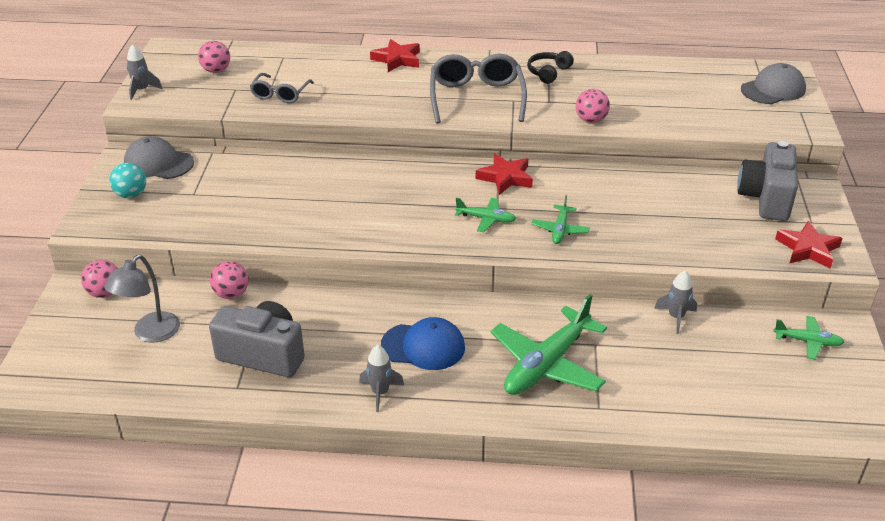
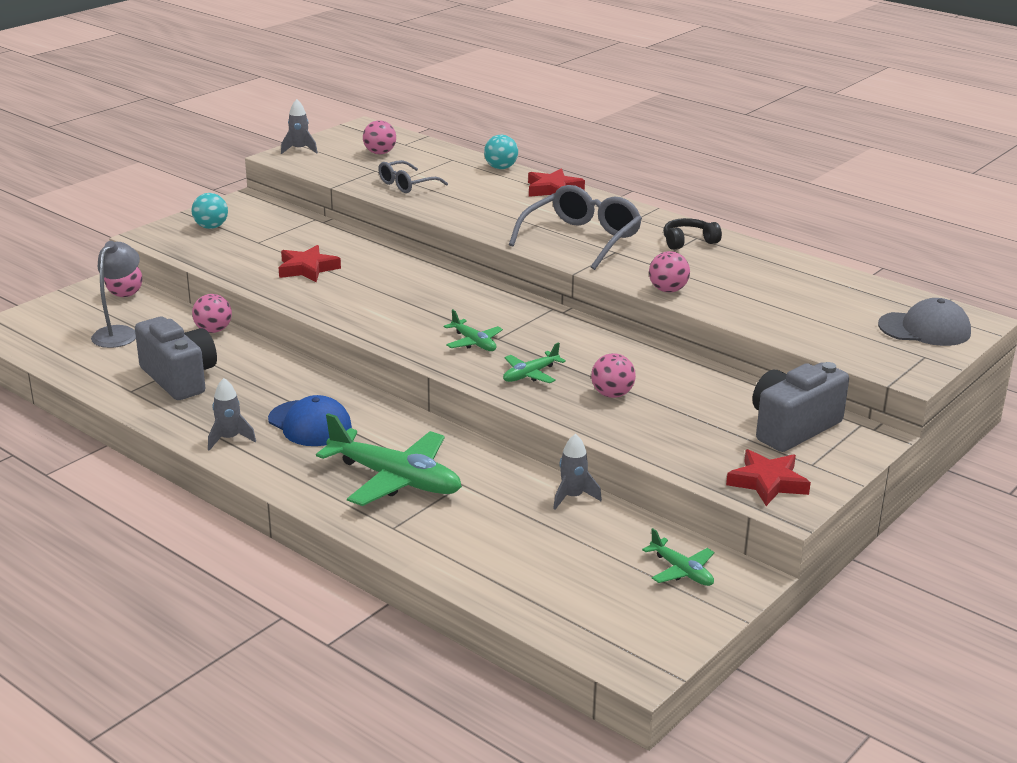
camera: 35 degrees right, 10 degrees down
(150, 334) = (119, 333): grey lamp -> grey lamp turned 135 degrees clockwise
(158, 163) = (262, 213): grey cap -> none
(331, 52) = (501, 168): none -> turquoise ball
(505, 178) = (541, 320): red star -> red star (307, 269)
(547, 364) = (395, 479): green plane -> green plane turned 135 degrees counterclockwise
(632, 222) = (612, 394): none -> pink ball

